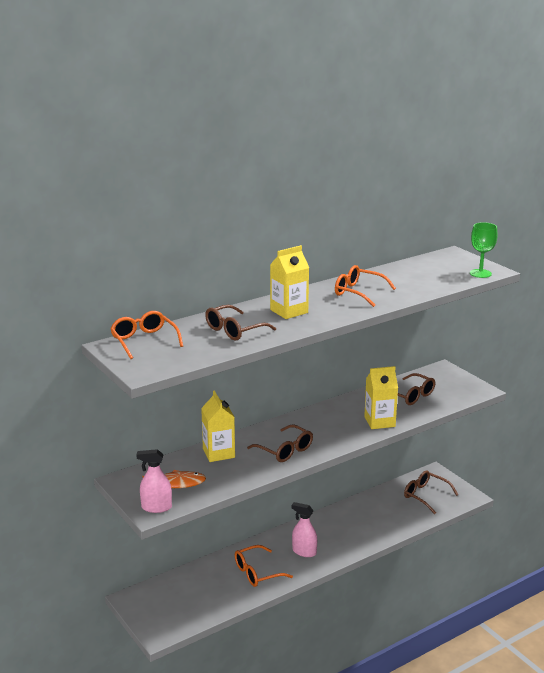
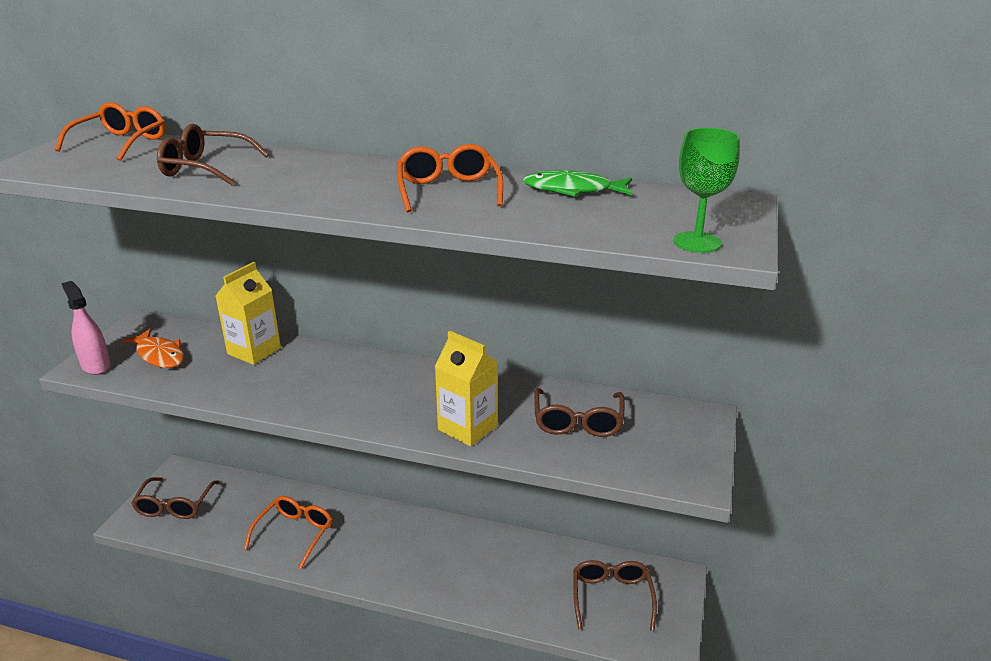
camera: 50 degrees right, 5 degrees up
(257, 572) = (295, 533): orange glasses -> orange glasses turned 90 degrees clockwise
(285, 450) = (306, 390): brown glasses -> brown glasses (174, 506)
(289, 311) = (312, 175): yellow carton -> none
(304, 552) = (370, 549): pink spray bottle -> none
(396, 272) = (573, 190): none -> green fish

